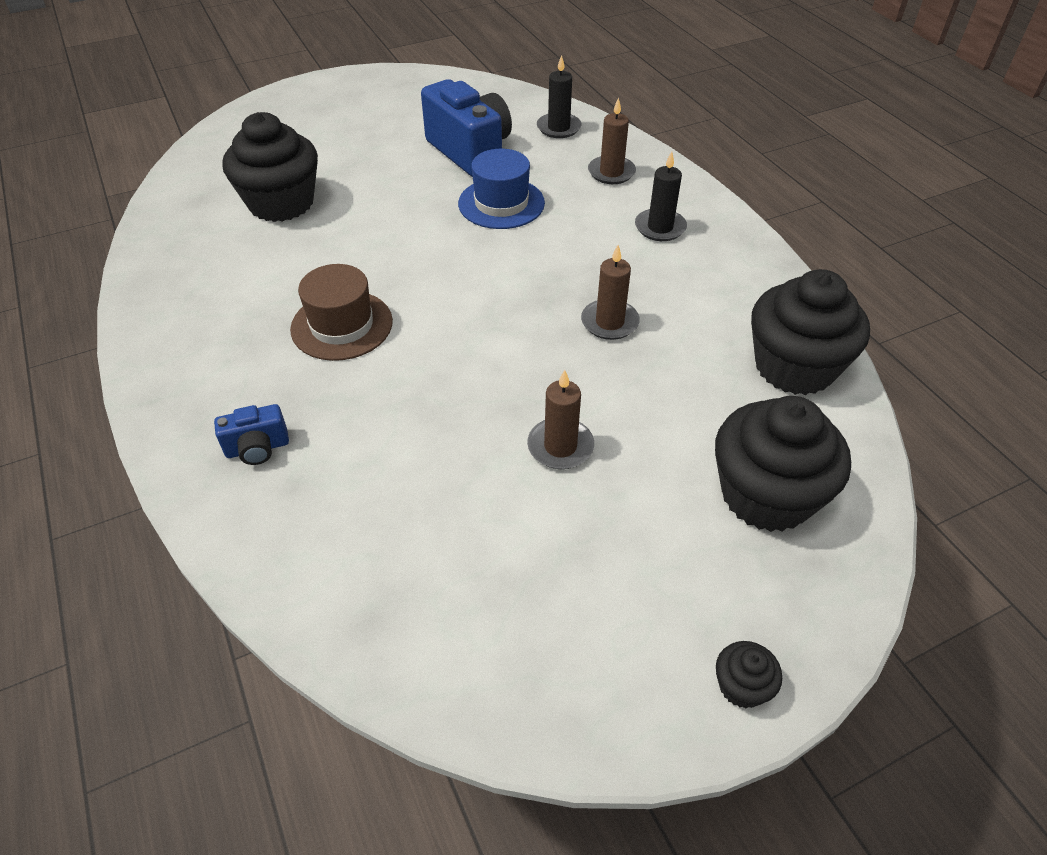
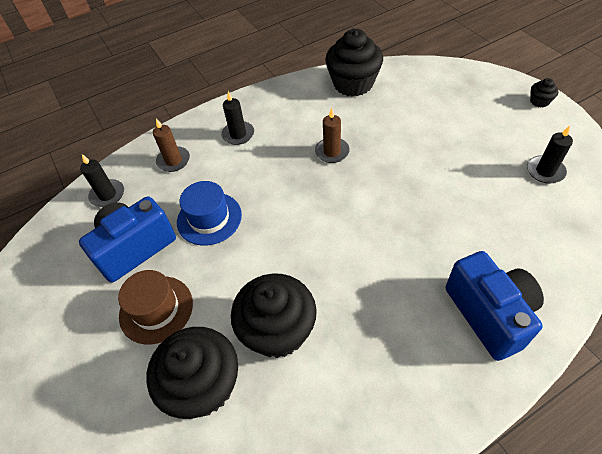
camera: 90 degrees left, 5 degrees up
(257, 448) = (489, 314): blue camera -> blue camera, size x2.09
(342, 325) = (361, 293): brown hat -> brown hat (156, 309)
(515, 617) = (545, 171): none -> black candle
(560, 446) = (435, 165): brown candle -> none
(766, 495) = (439, 94): black cupcake -> black cupcake (278, 330)

